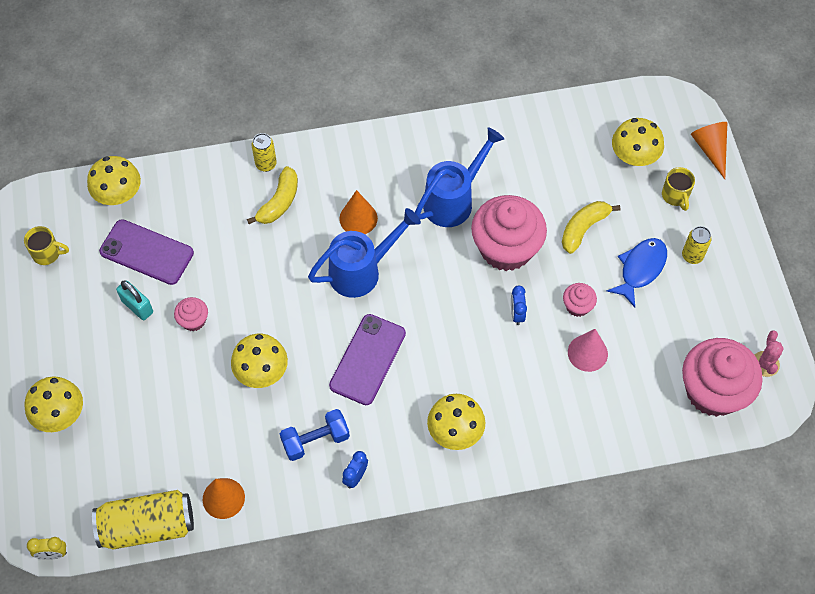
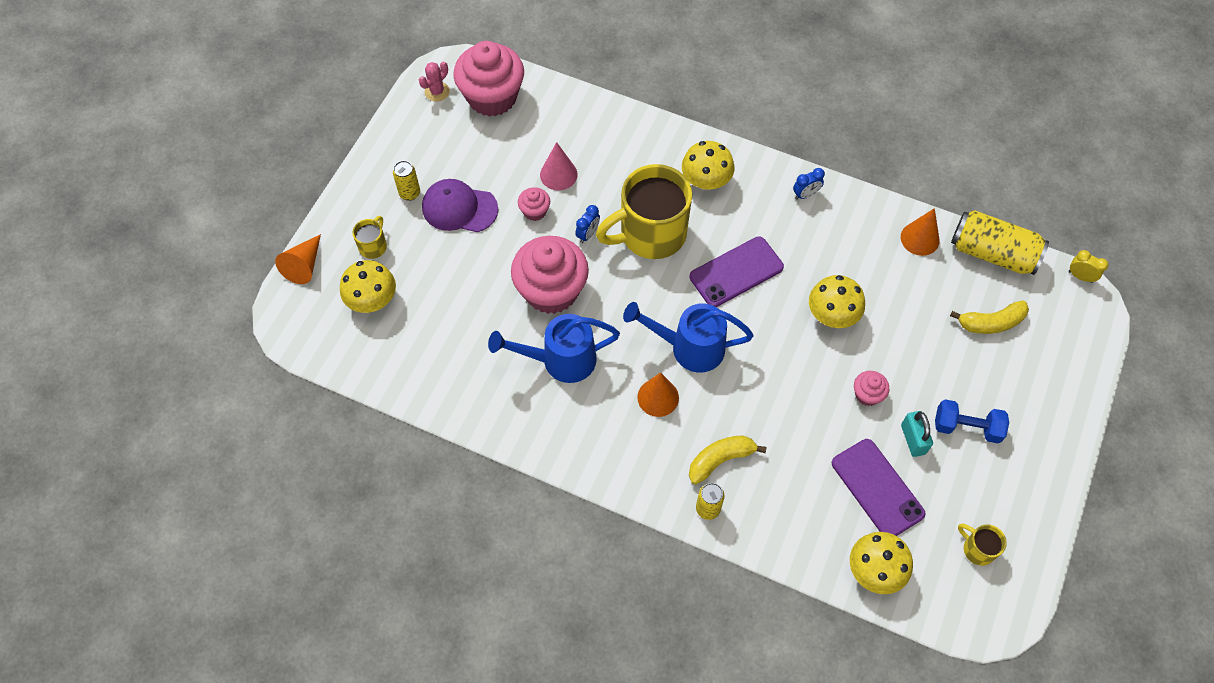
camera: 145 degrees left, 0 degrees up
(60, 414) = (1029, 383): yellow mushroom -> none
(315, 440) = (820, 237): blue dumbbell -> blue dumbbell (966, 427)
(465, 348) = (650, 234): none -> yellow mug
(583, 228) = (473, 267): yellow banana -> yellow banana (991, 323)
(640, 269) = (459, 208): blue fish -> purple cap

